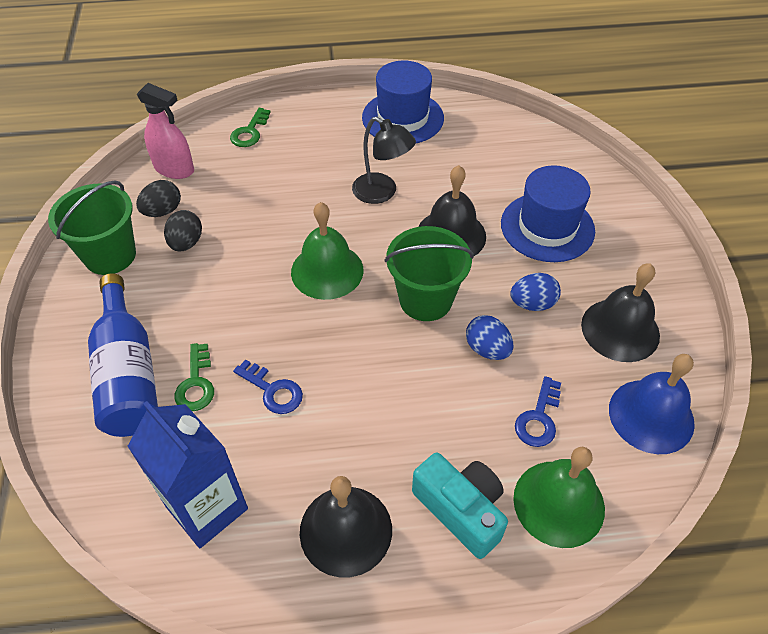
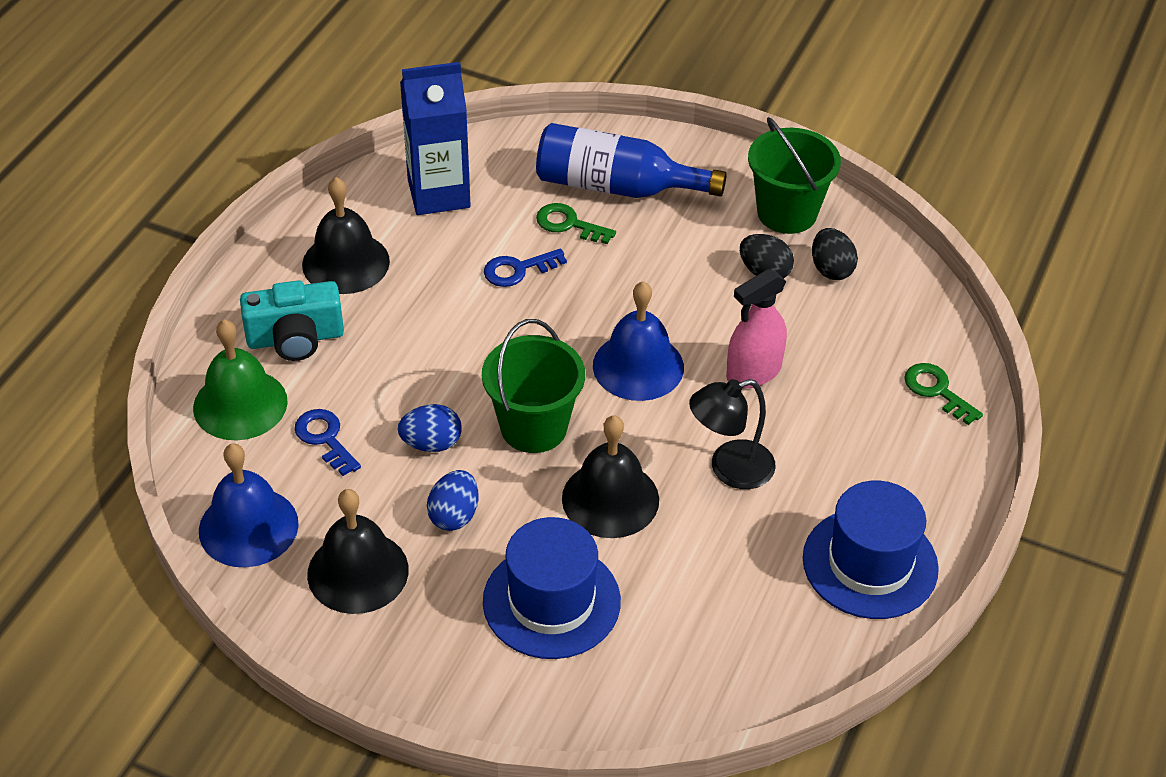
camera: 120 degrees right, 5 degrees down
(174, 169) = (903, 300): pink spray bottle -> pink spray bottle (753, 372)
(327, 271) = (638, 366): green bell -> blue bell

